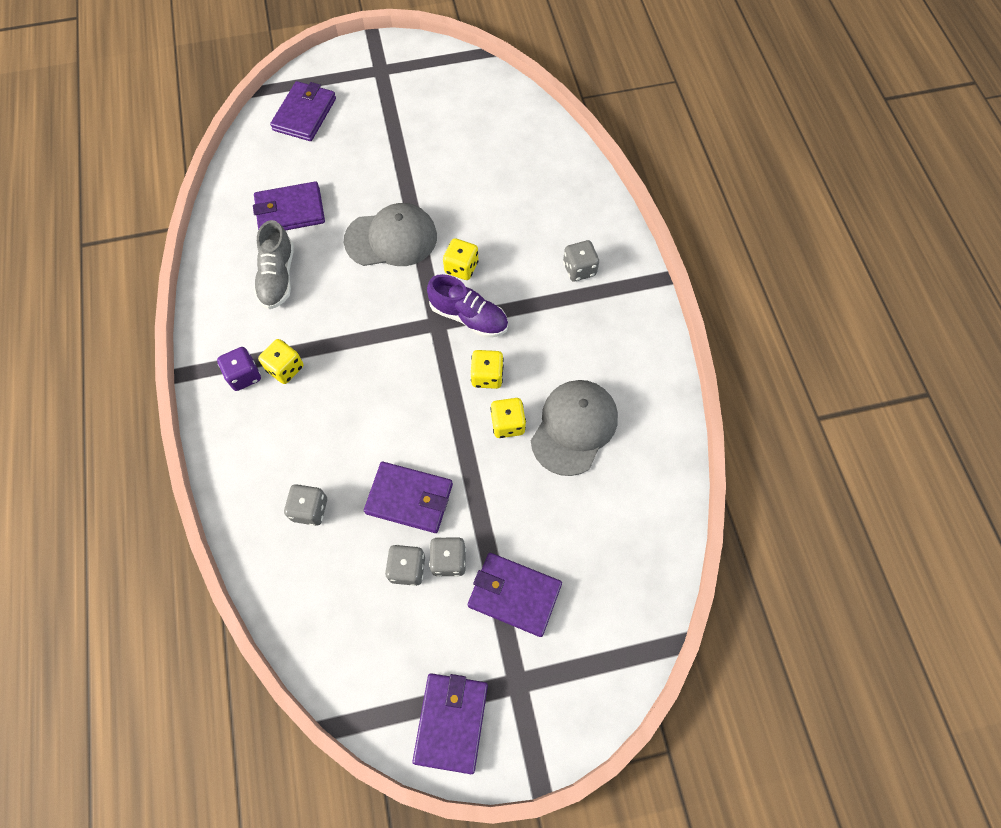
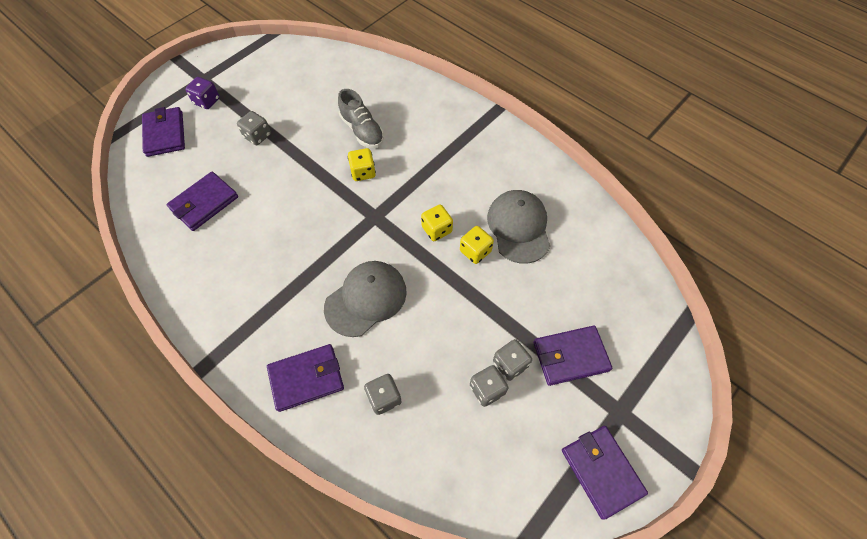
camera: 35 degrees left, 5 degrees down
(244, 375) = (257, 336): purple dice -> purple dice (207, 101)
(278, 277) = (230, 252): grey shoe -> grey shoe (362, 130)
(285, 368) = (286, 312): yellow dice -> none
(391, 238) = (297, 180): grey cap -> grey cap (366, 299)
(409, 498) = (450, 341): purple wallet -> purple wallet (306, 378)
(469, 317) = (393, 200): purple shoe -> none
(579, 269) = (442, 131): grey dice -> grey dice (257, 136)

